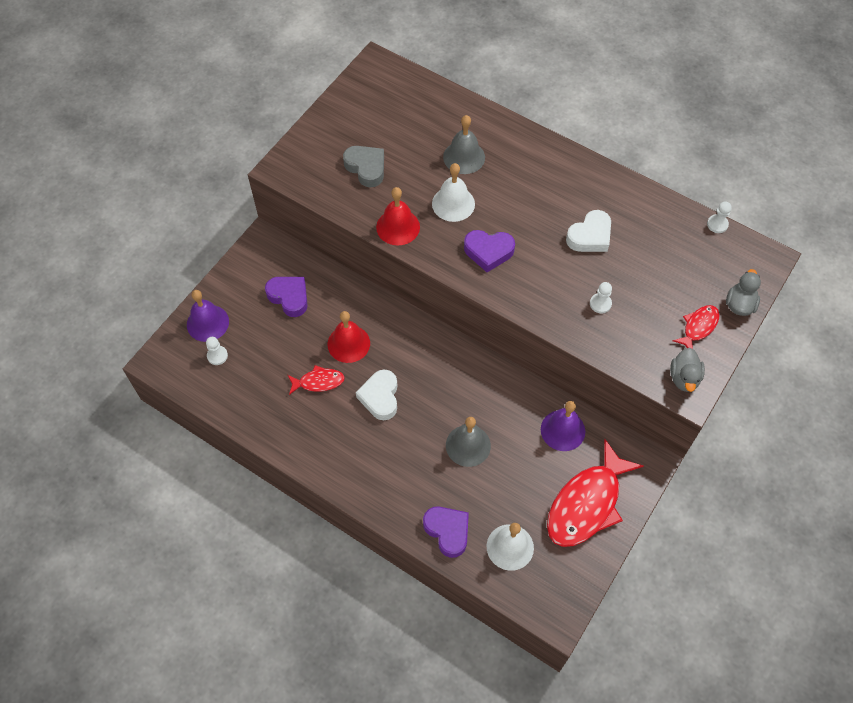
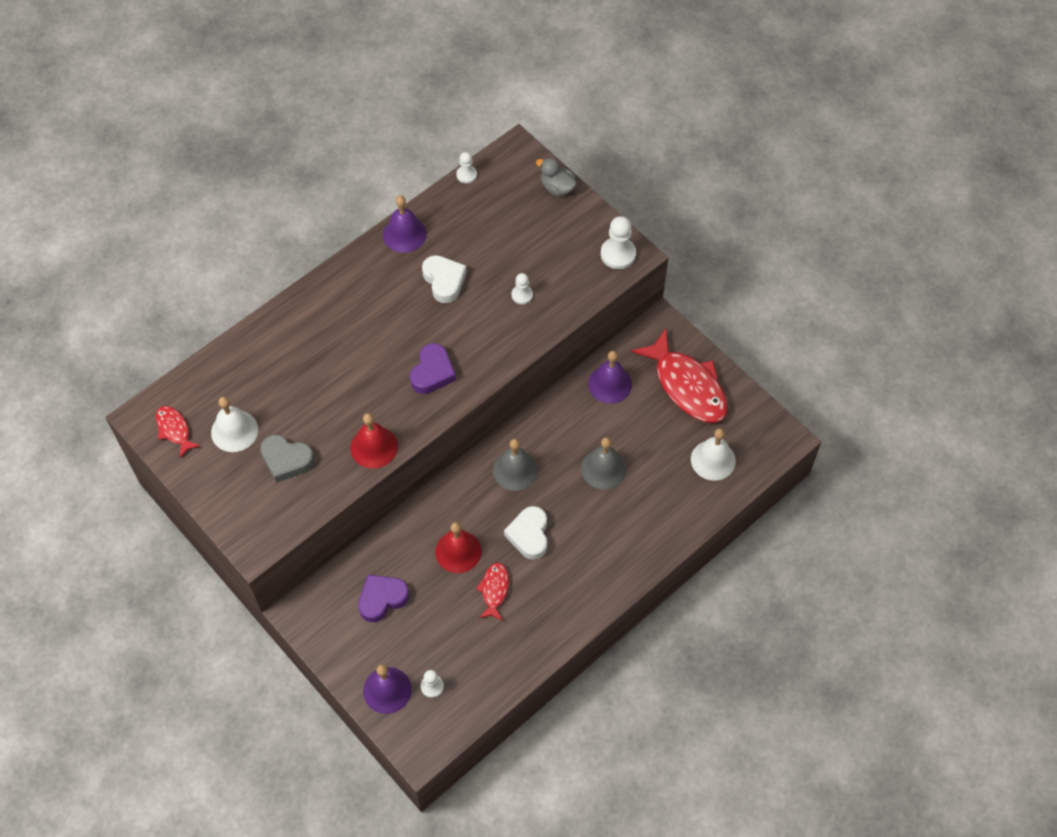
camera: 75 degrees left, 0 degrees up
(366, 168) = (286, 460): grey heart -> grey heart turned 135 degrees counterclockwise
(380, 397) = (529, 535): white heart -> white heart turned 75 degrees clockwise
(447, 531) = (685, 508): purple heart -> none
(453, 203) = (363, 389): white bell -> white bell (234, 431)
(464, 157) = (307, 364): grey bell -> grey bell (515, 470)
(628, 192) = (404, 234): none -> purple bell
(684, 378) = (618, 254): grey duck -> white pawn
(698, 327) = (570, 226): red fish -> red fish (174, 430)

